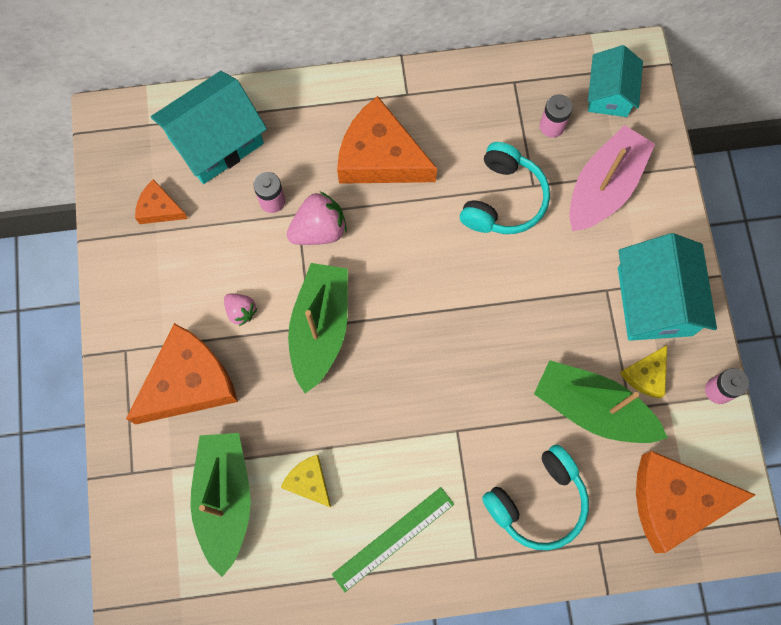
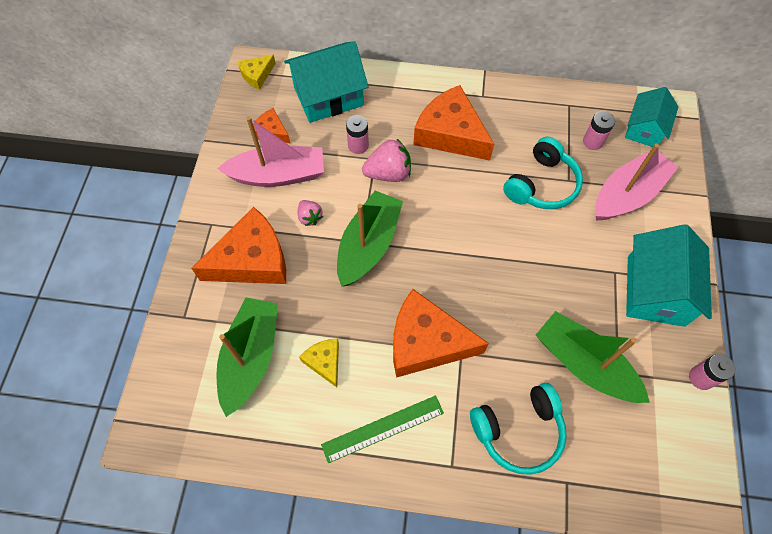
camera: 15 degrees right, 10 degrees down
(186, 265) = (278, 175): none -> pink boat
(646, 375) = (637, 348): yellow cheese -> yellow cheese (257, 75)
(674, 501) = (644, 464): orange cheese -> orange cheese (426, 342)

